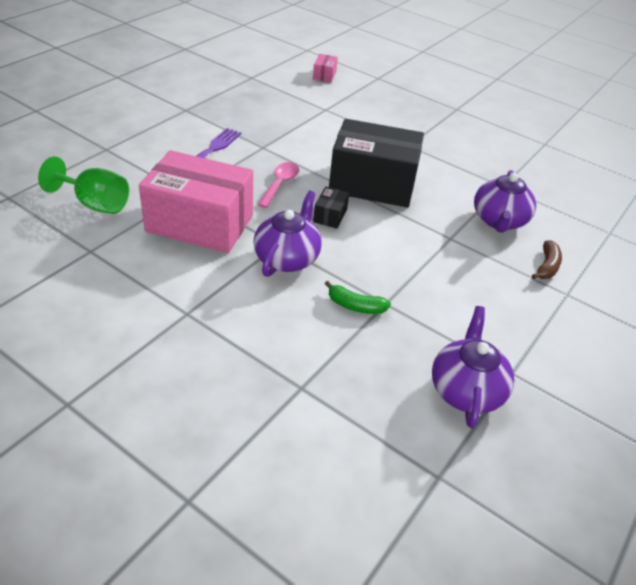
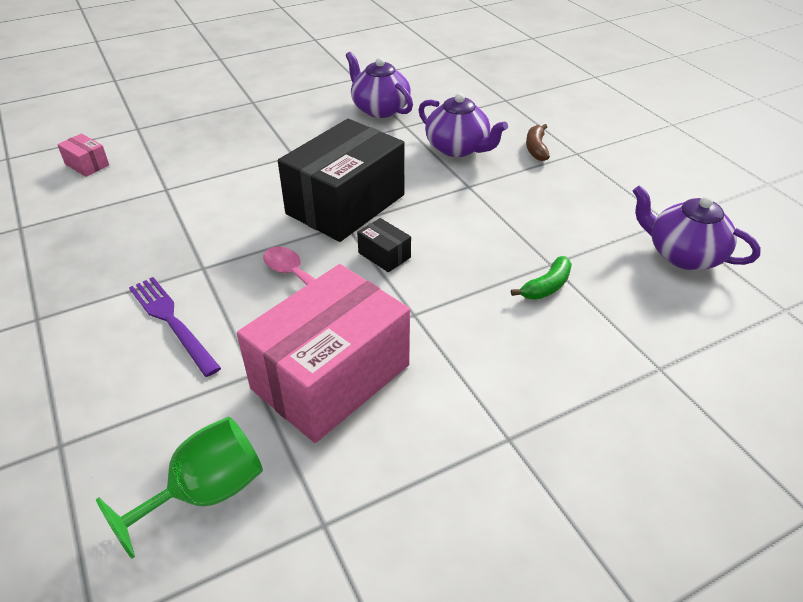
camera: 60 degrees left, 0 degrees up
(287, 258) = (444, 314): purple teapot -> purple teapot (379, 109)
(546, 266) = (536, 148): brown banana -> brown banana turned 135 degrees counterclockwise

